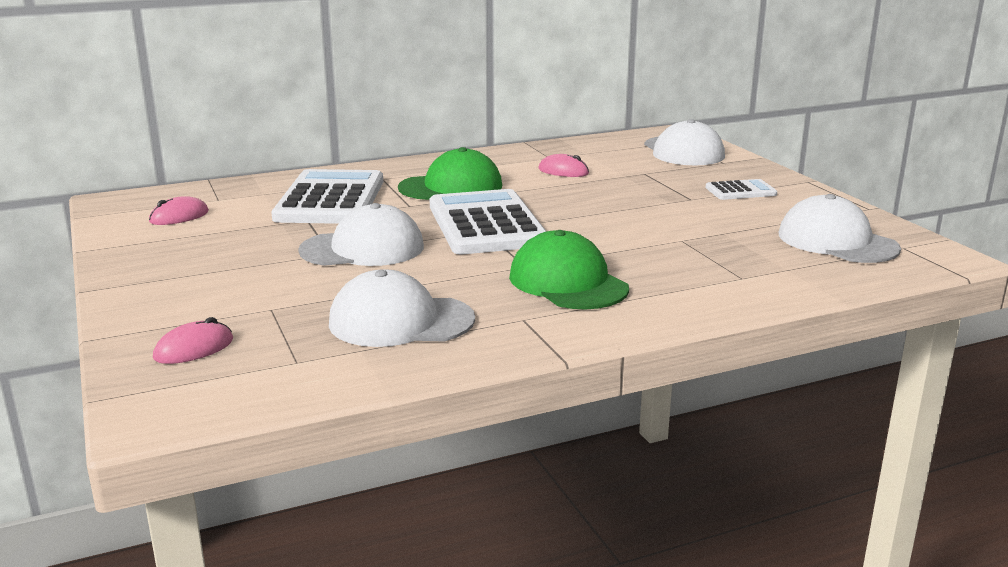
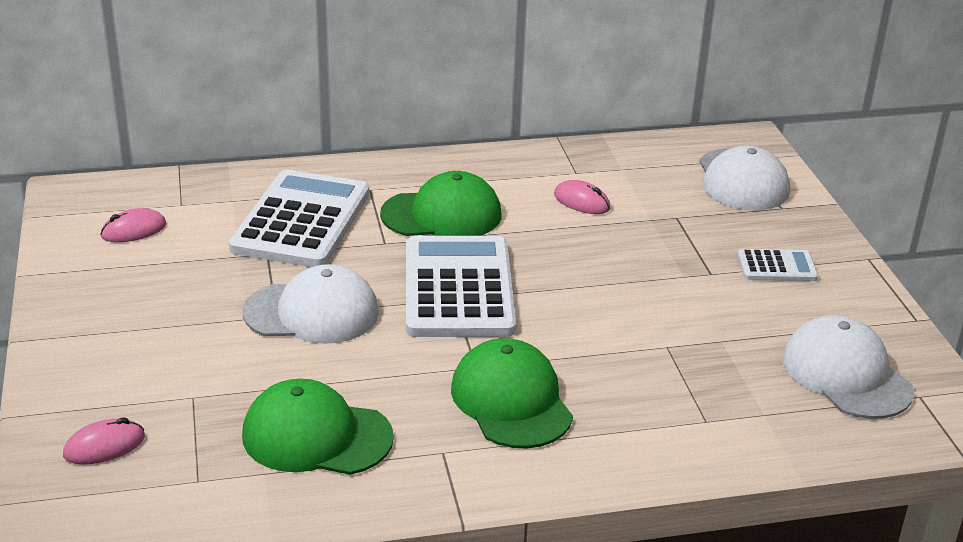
camera: 10 degrees right, 10 degrees up
(400, 321) = (316, 436): white cap -> green cap

